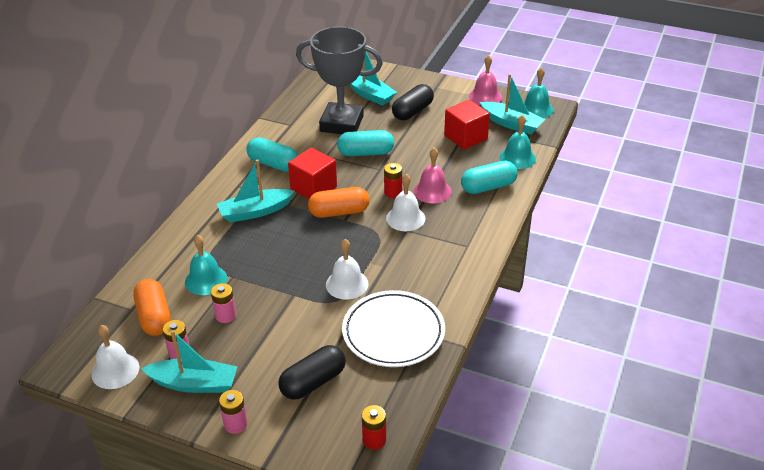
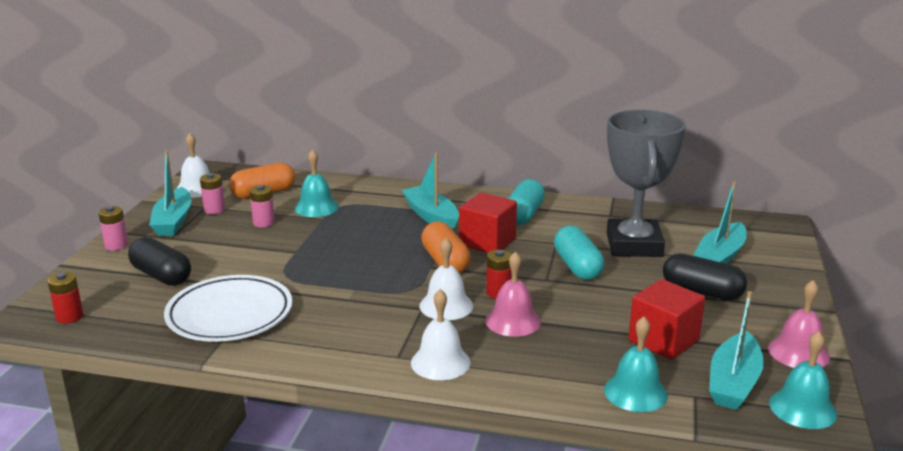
camera: 80 degrees right, 15 degrees down
(347, 284) = (314, 279): white bell -> white bell (440, 362)
(488, 187) = (542, 367): turquoise capsule -> none

